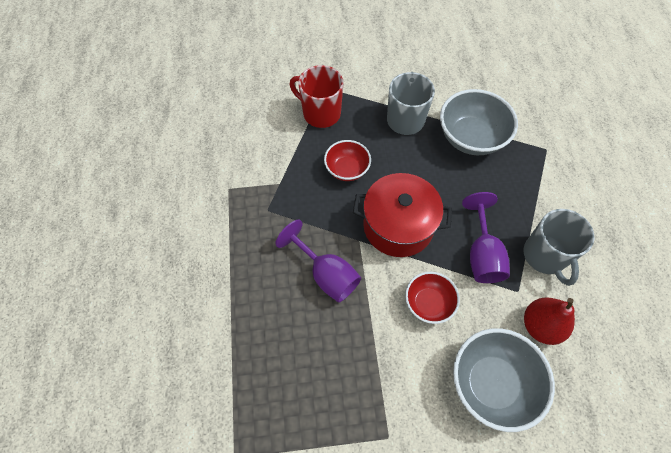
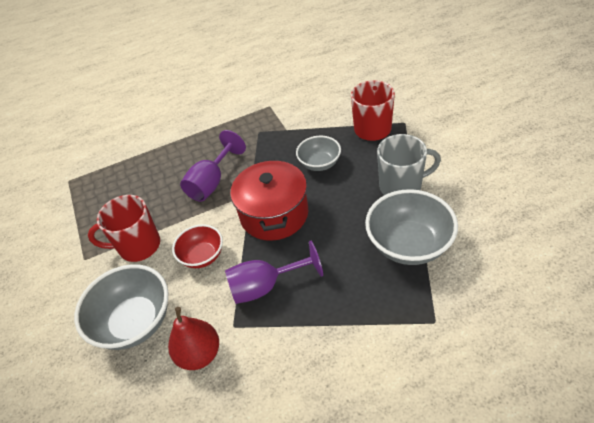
camera: 80 degrees right, 15 degrees down
(347, 169) = (319, 163): red bowl -> grey bowl
(391, 369) = (138, 246): none -> red mug
(545, 256) = (283, 345): grey mug -> none

